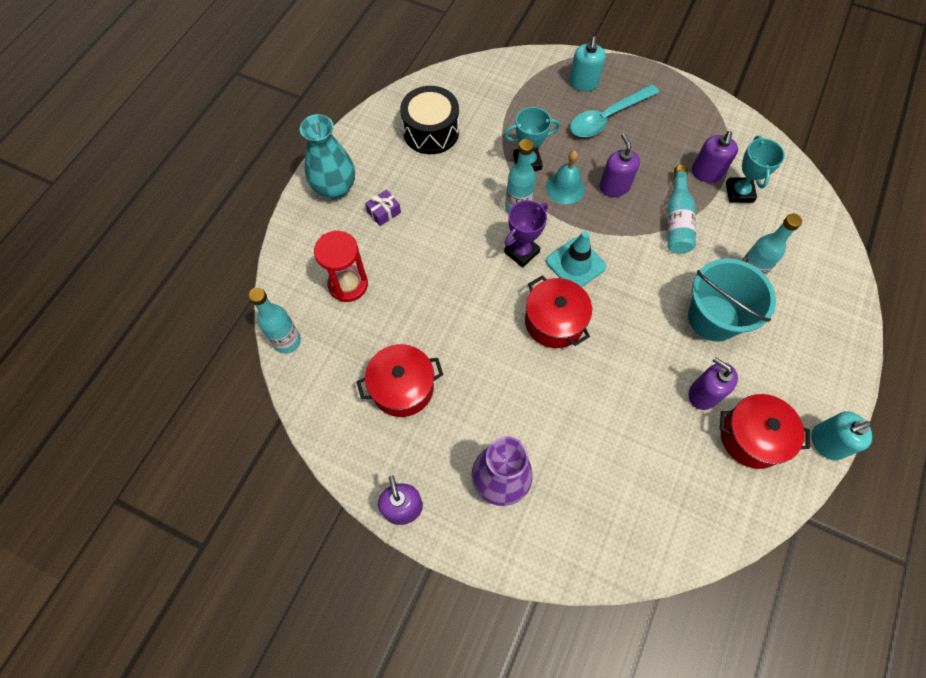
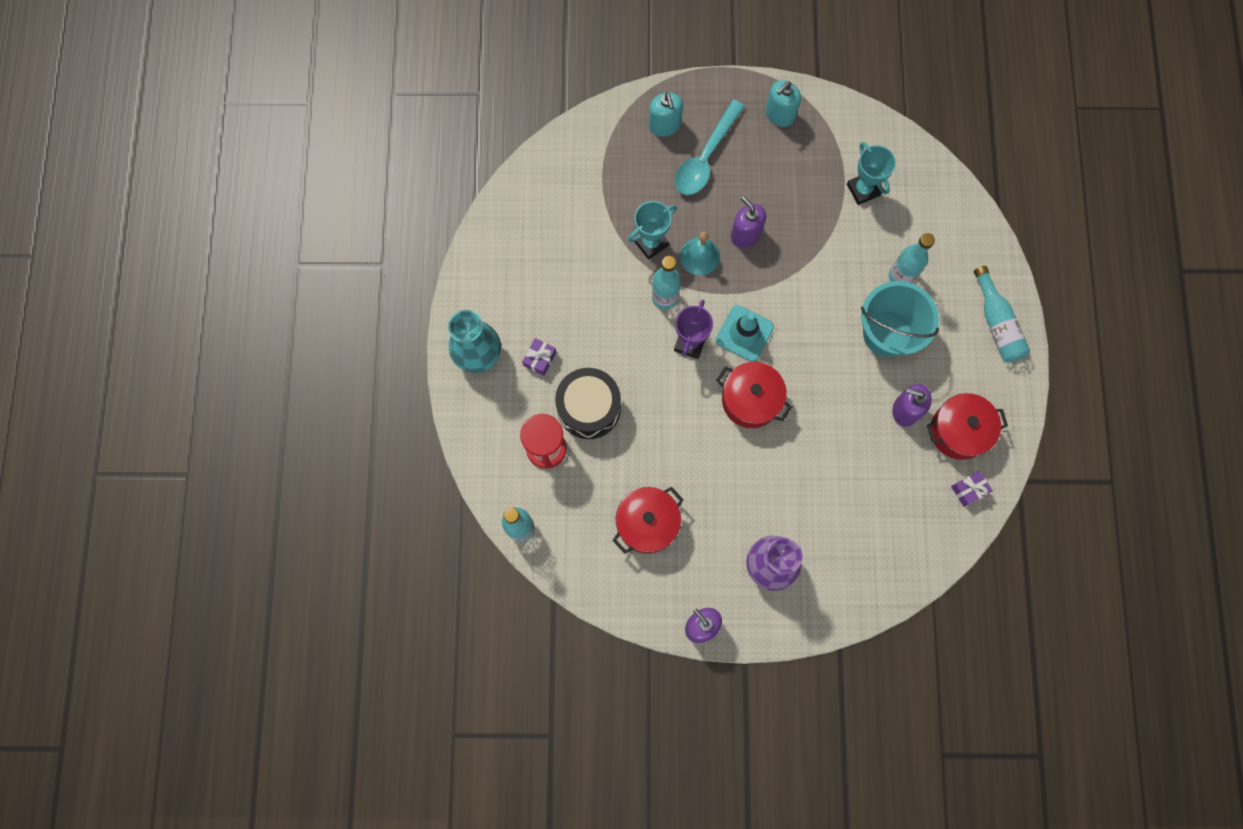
camera: 25 degrees left, 10 degrees up
(431, 131) = (539, 249): black drum -> black drum (589, 408)
(677, 220) = (817, 246): turquoise bottle -> turquoise bottle (997, 323)
(706, 173) = (825, 181): purple soap dispenser -> none
(740, 499) = (969, 490): none -> purple gift
(826, 442) = (1020, 407): turquoise soap dispenser -> turquoise soap dispenser (779, 114)

